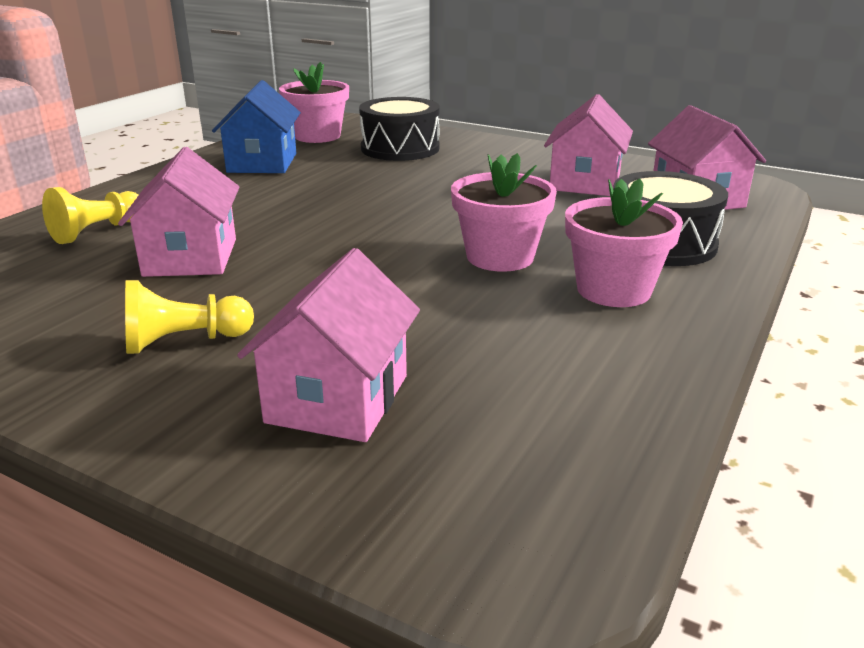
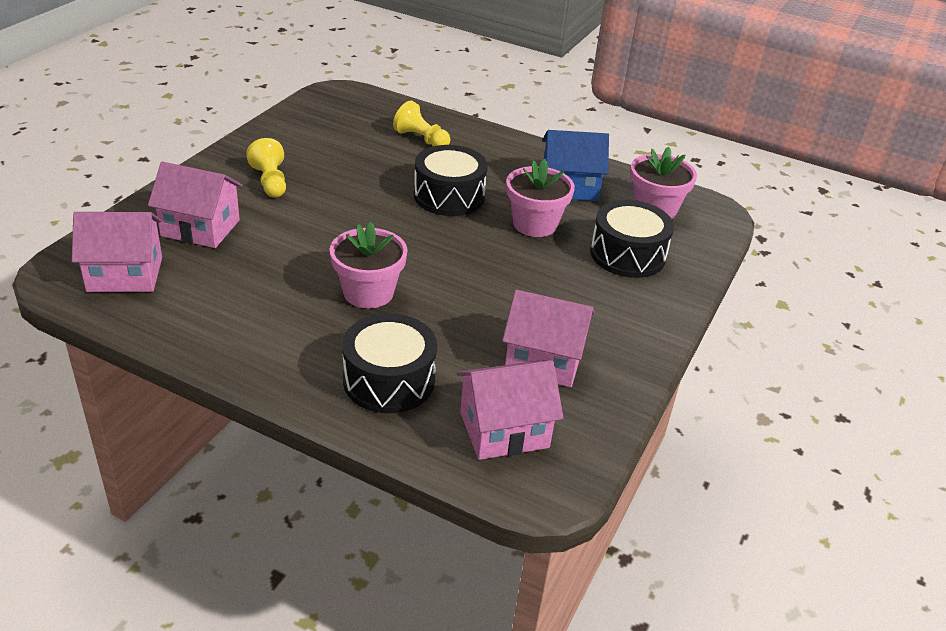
camera: 85 degrees right, 10 degrees up
(190, 257) = (379, 173): pink house -> pink house (125, 274)
(269, 216) = (449, 196): none -> black drum
(613, 290) = (305, 339): pink flower pot -> pink flower pot (535, 224)

